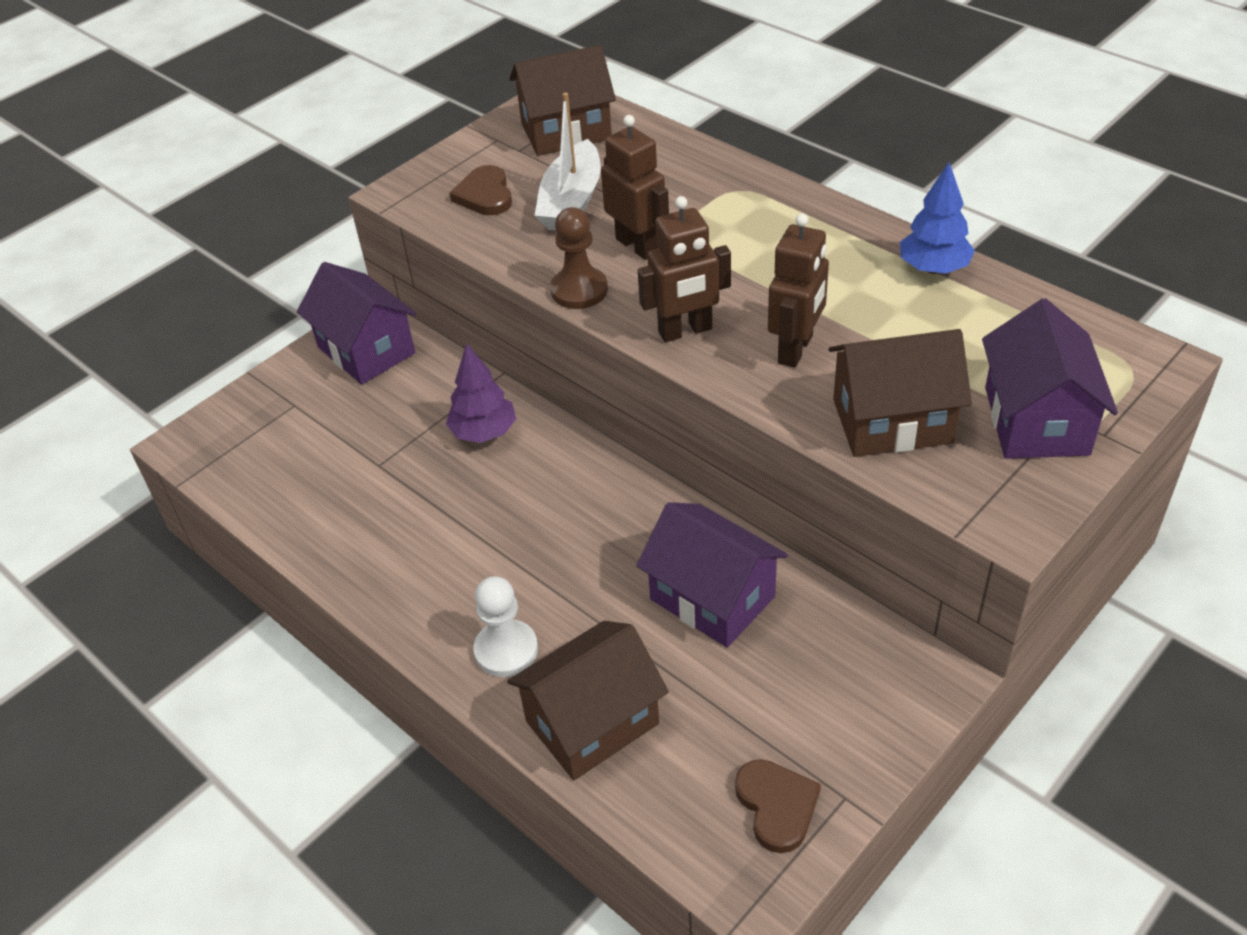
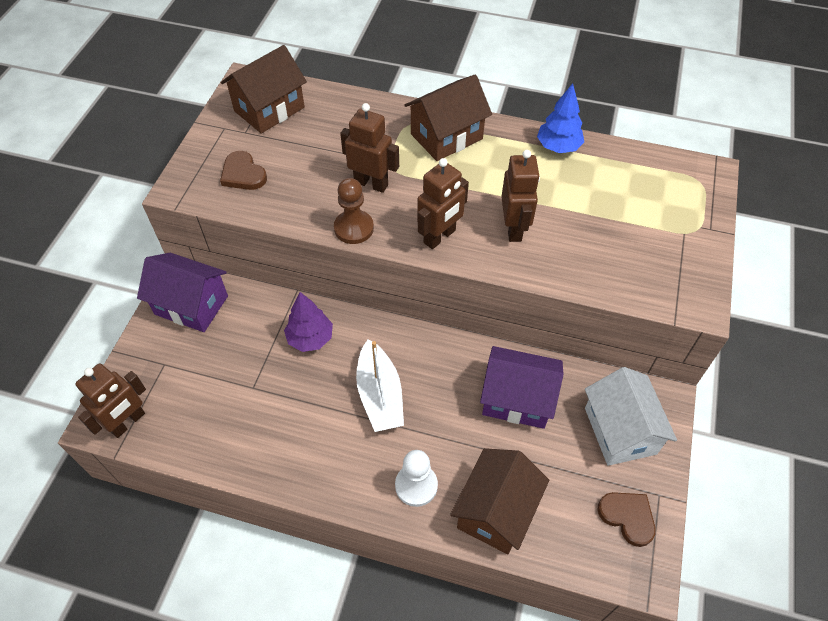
camera: 30 degrees left, 10 degrees up
(215, 453) = (128, 422): none -> brown robot
(571, 201) = (307, 162): white boat -> white boat (380, 395)
(840, 692) = (620, 431): none -> white house
(892, 421) = (597, 259): brown house -> brown house (446, 136)
(1036, 421) = (672, 232): purple house -> none

